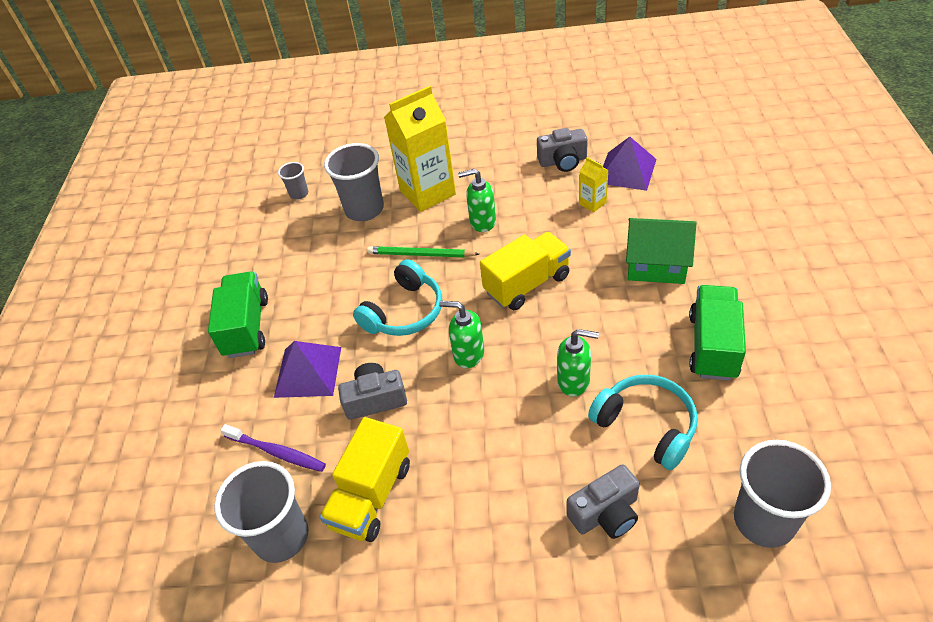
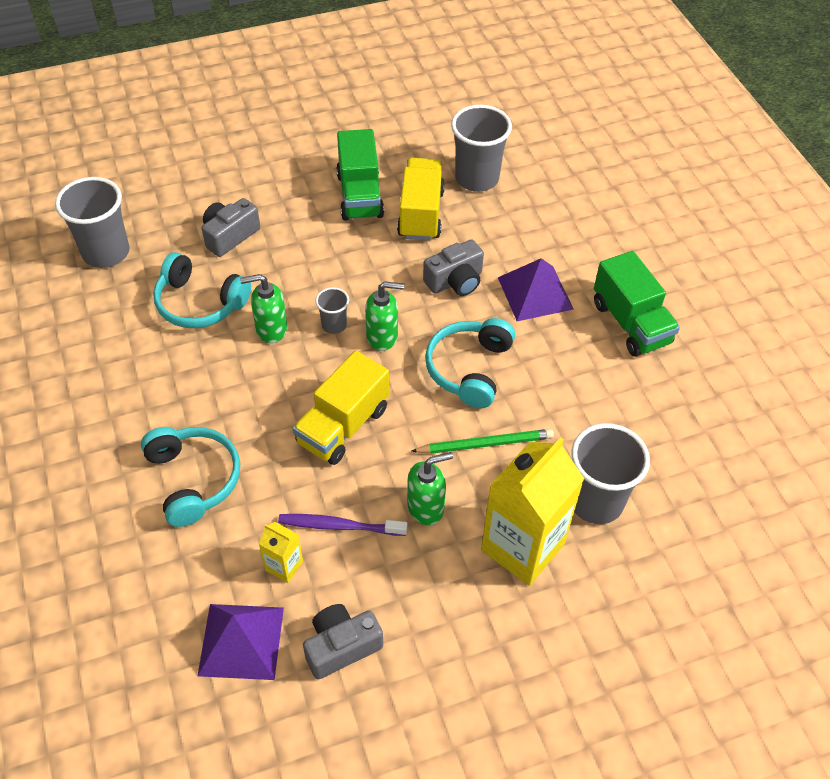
camera: 155 degrees right, 5 degrees up
(276, 452) = (519, 227): purple toothbrush -> purple toothbrush (339, 526)
(299, 194) = (706, 513): grey cup -> grey cup (334, 325)
(656, 264) = (194, 479): green house -> turquoise headphones
(713, 346) = (134, 388): green truck -> green truck (360, 195)

